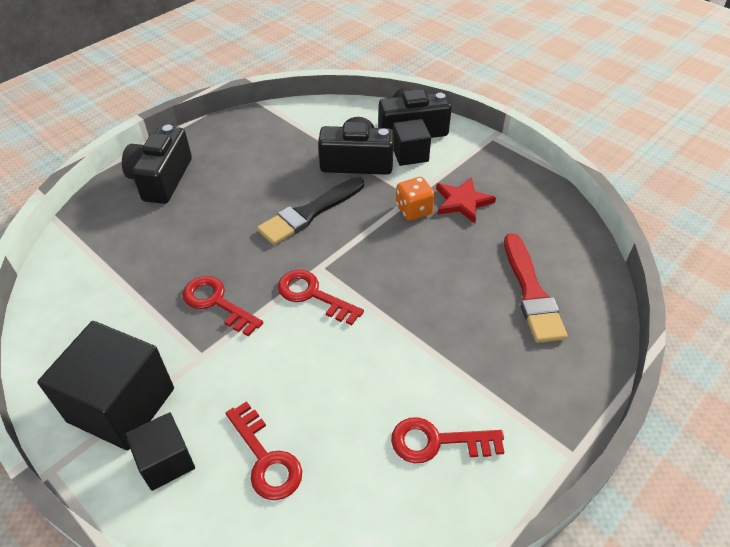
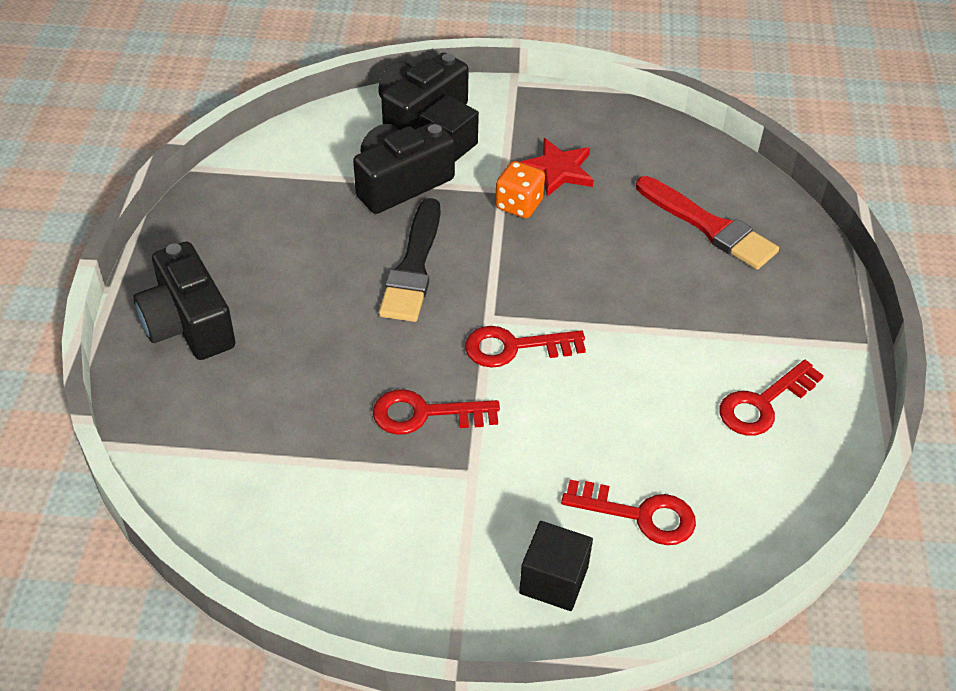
camera: 40 degrees left, 0 degrees up
(121, 405) = (448, 566): black cube -> none

